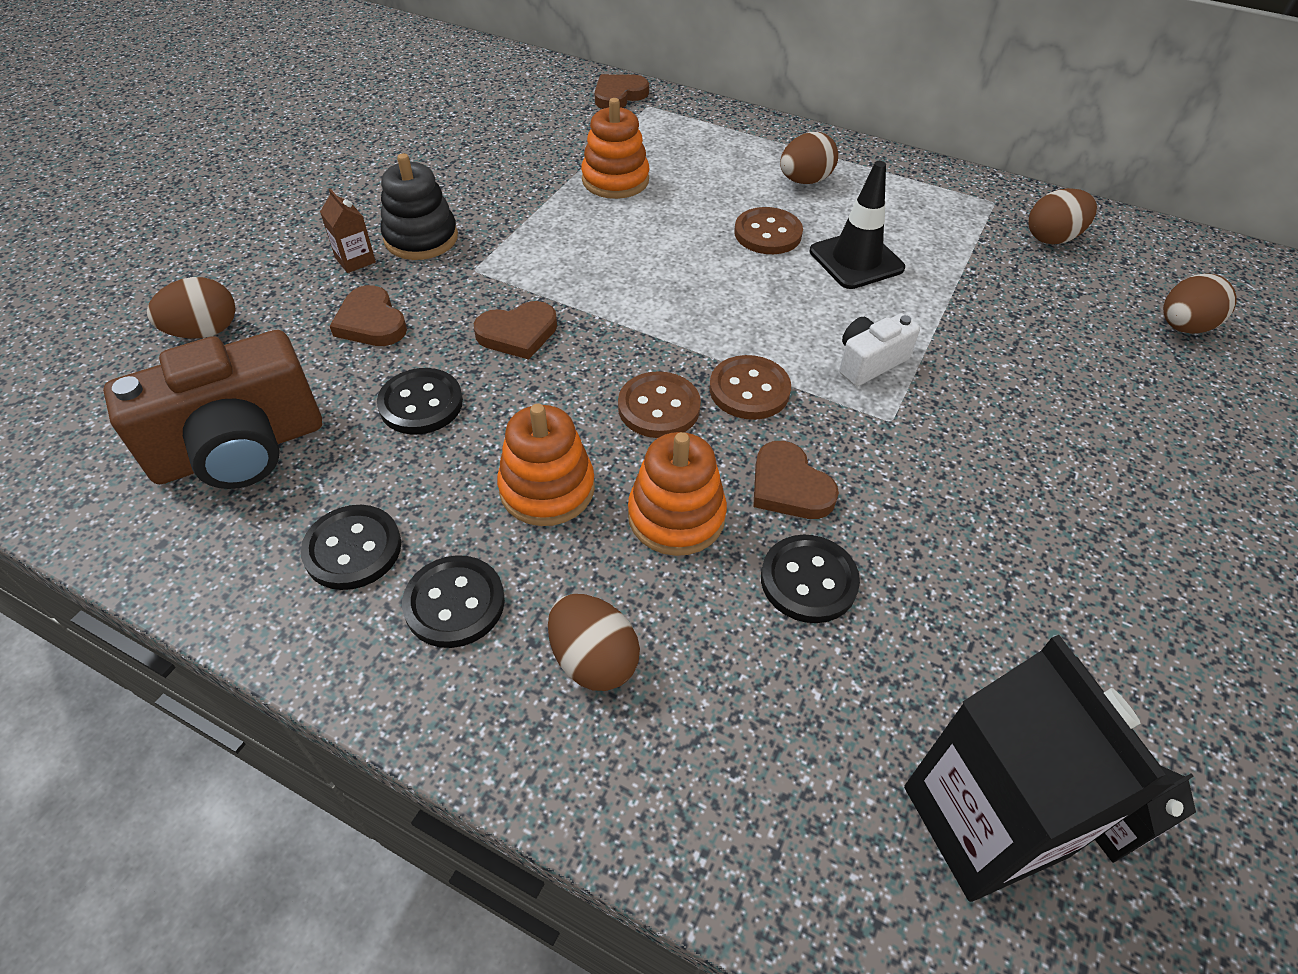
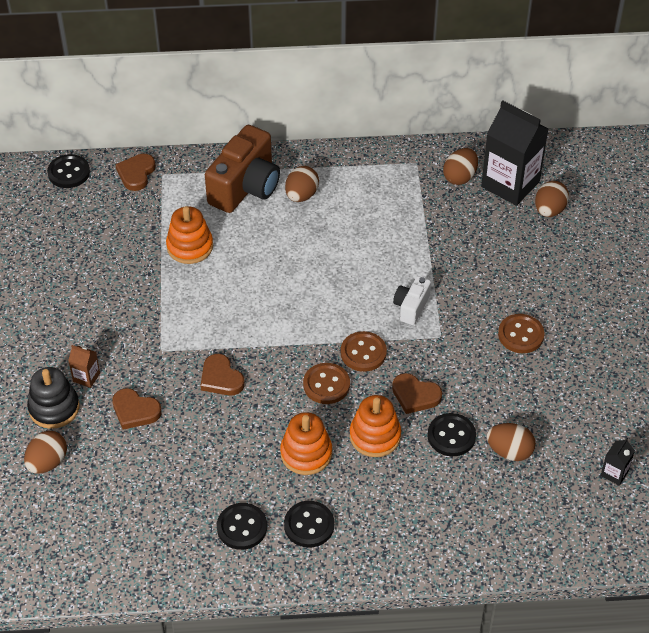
camera: 30 degrees left, 0 degrees up
(240, 449) = (138, 512): brown camera -> brown camera (245, 187)
(421, 238) = (111, 344): black stacking toy -> black stacking toy (54, 408)
(421, 404) = (206, 442): black button -> black button (69, 173)
(518, 333) = (221, 378): brown heart -> brown heart turned 105 degrees clockwise
(593, 660) = (386, 516): brown egg -> brown egg (509, 451)
(767, 233) = (306, 246): brown button -> brown button (521, 335)
(856, 260) = (366, 242): black traffic cone -> none
(984, 821) = (569, 495): black carton -> black carton (510, 184)

